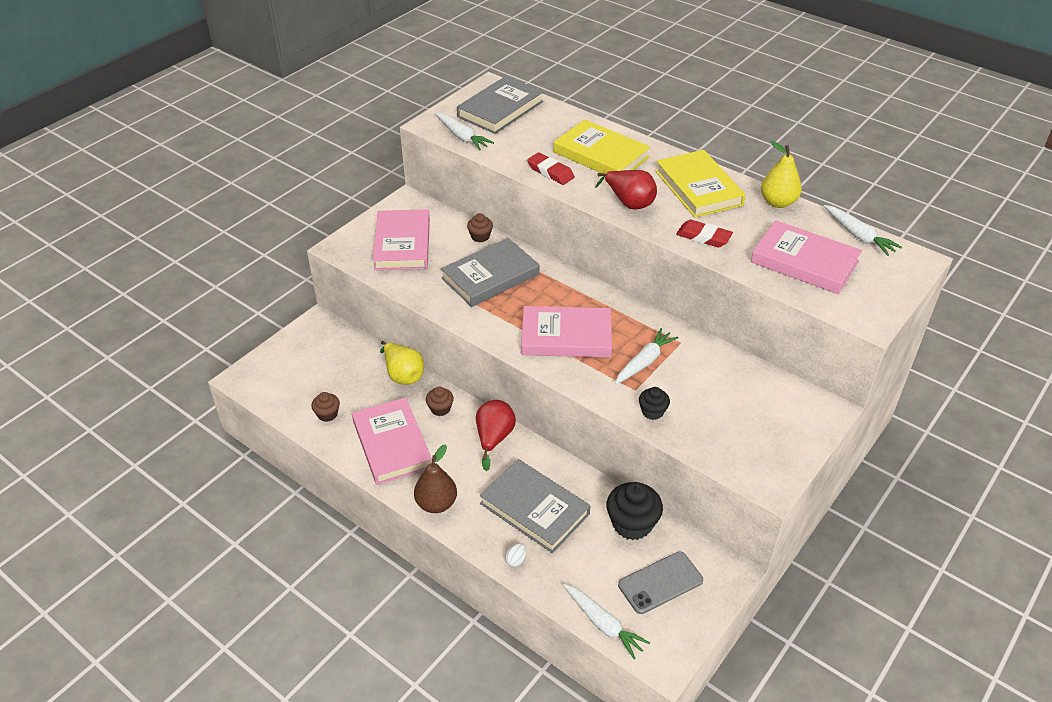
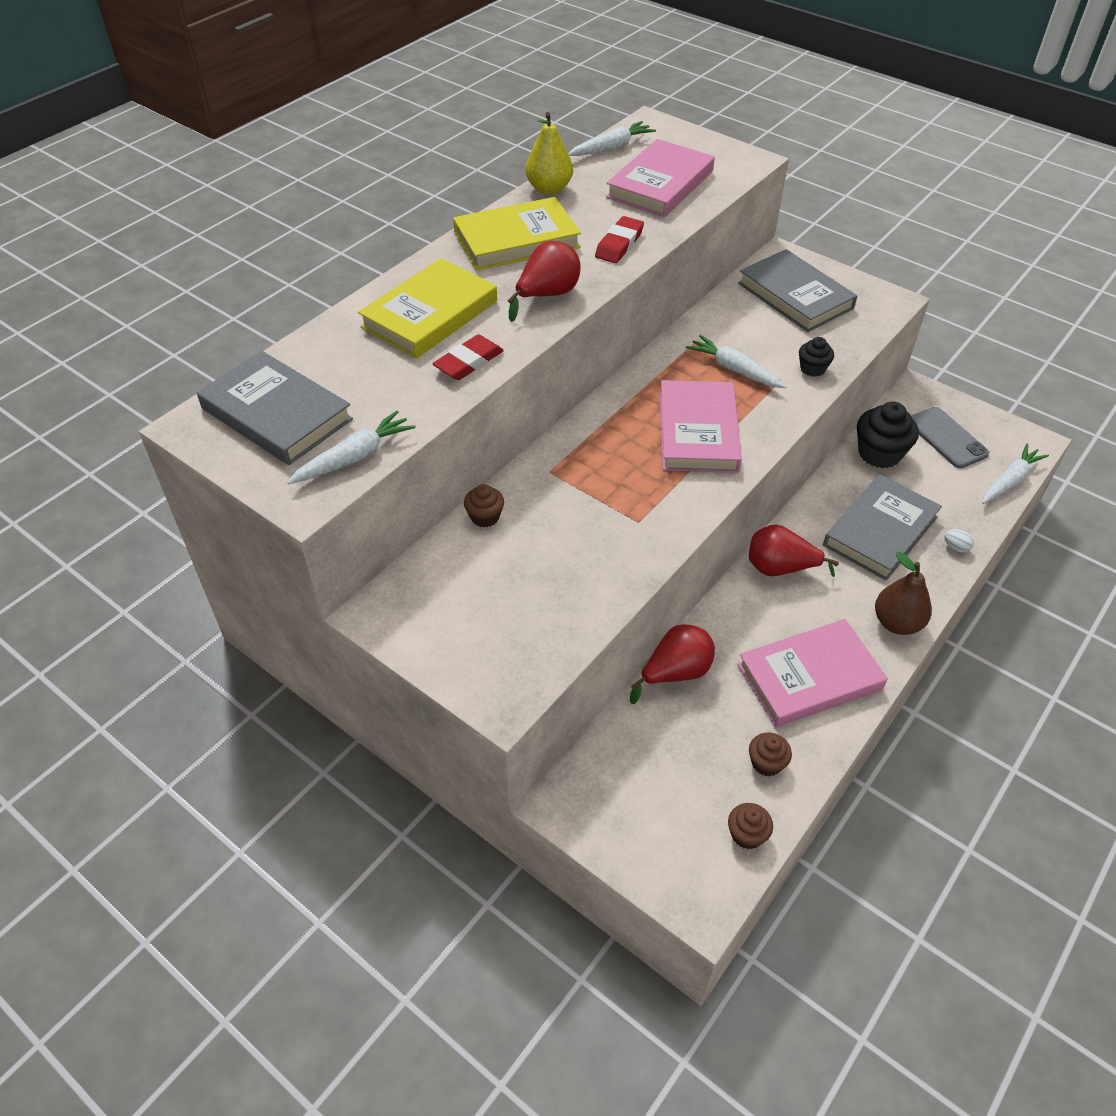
camera: 90 degrees left, 5 degrees up
(402, 244) = (498, 611): pink book -> none
(403, 374) = (675, 673): yellow pear -> red pear
(440, 409) = (736, 626): brown cupcake -> brown cupcake (747, 834)
(490, 276) = (580, 504): grey book -> grey book (795, 296)

